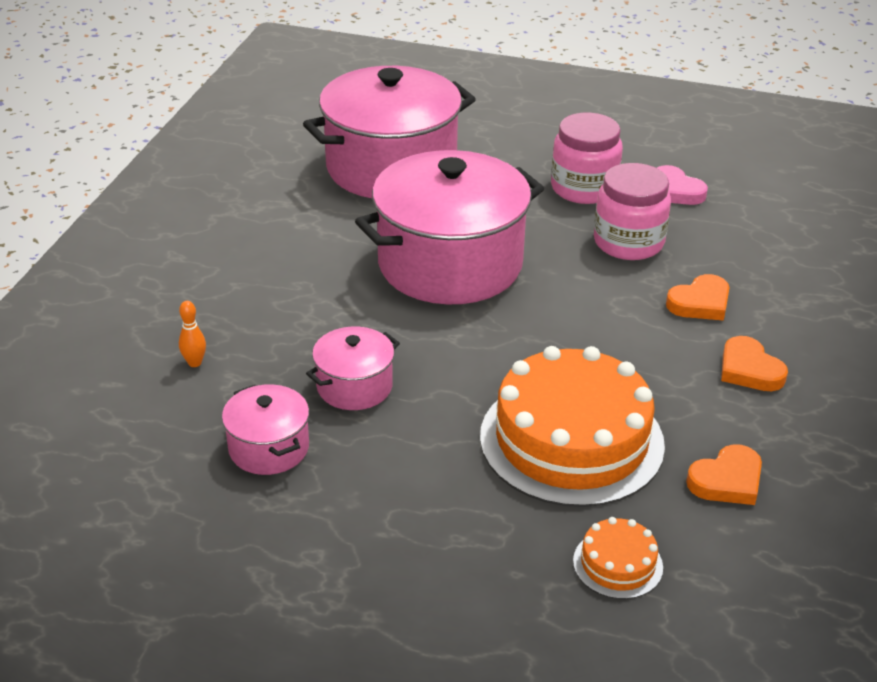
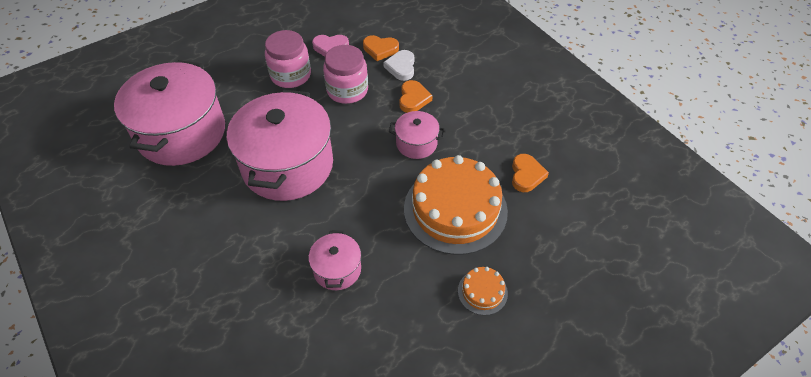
camera: 50 degrees left, 15 degrees up
(194, 363) = (243, 332): orange bowling pin -> none
(269, 448) = (346, 339): pink pot -> pink pot (416, 143)
(617, 564) = (542, 249): orange cake -> orange cake (482, 292)
(737, 263) = (401, 67): none -> white heart
(749, 370) = (470, 116): orange heart -> orange heart (380, 49)

